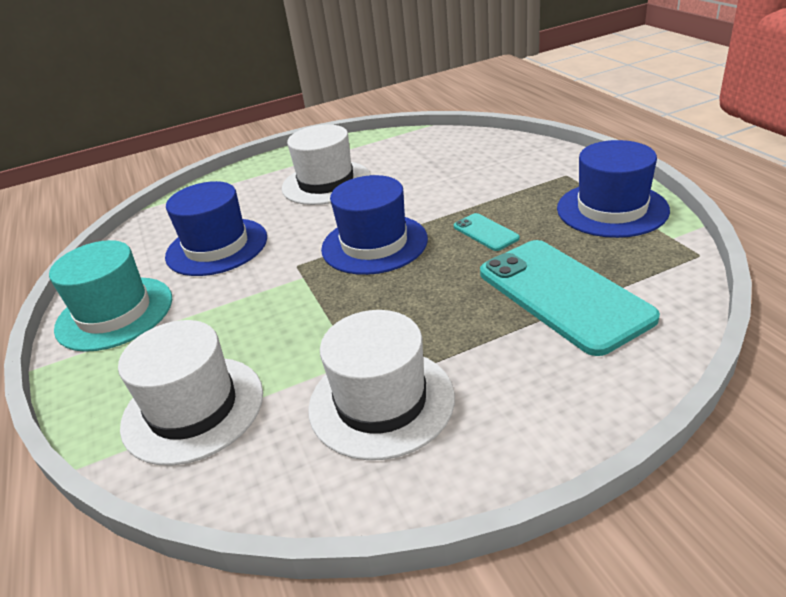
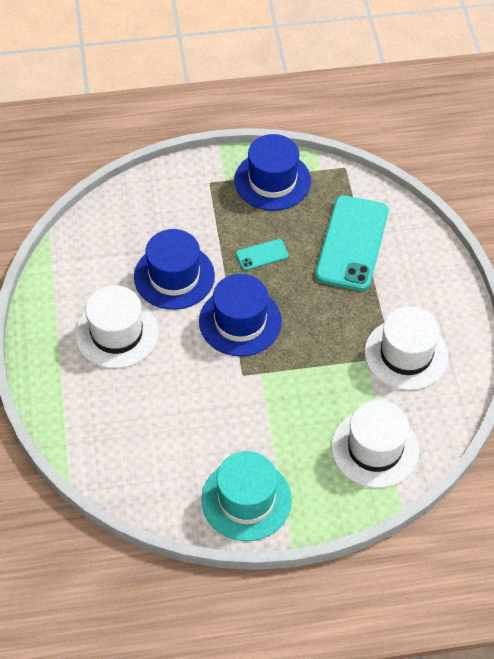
camera: 80 degrees left, 20 degrees up
(217, 247) = (183, 426): blue hat -> blue hat (174, 276)
(563, 294) = (352, 243): turquoise phone -> turquoise phone turned 60 degrees counterclockwise

